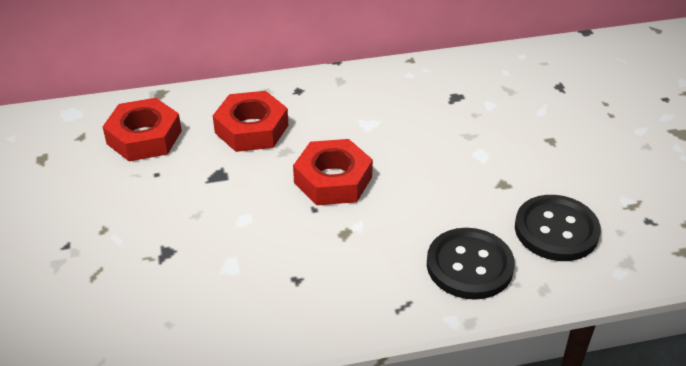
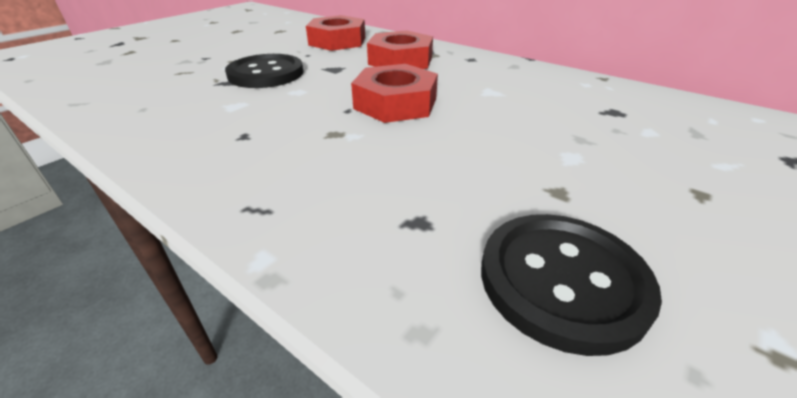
camera: 50 degrees right, 5 degrees down
(469, 265) = (380, 228): black button -> black button (266, 74)

